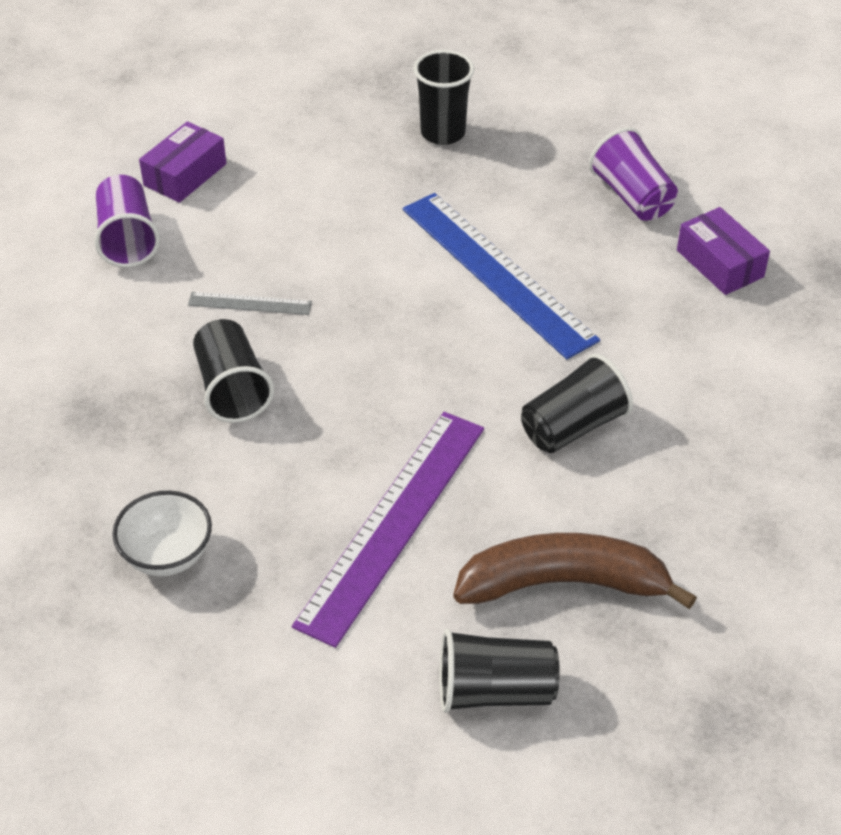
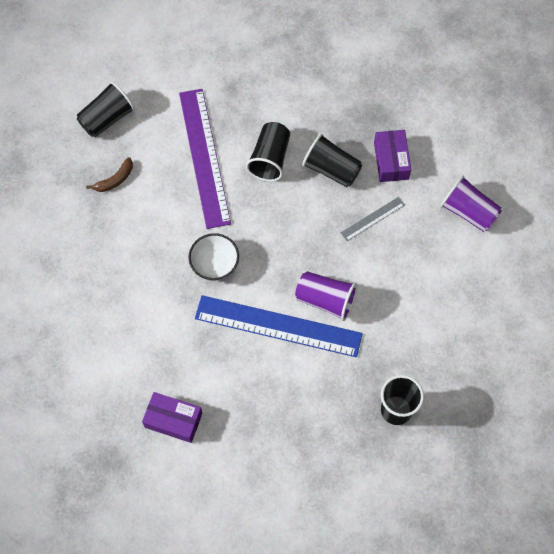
camera: 140 degrees right, 20 degrees up
(167, 555) = (276, 82): white bowl -> white bowl (215, 265)
(185, 174) = (490, 272): purple box -> purple box (391, 160)
(563, 583) = (115, 179): brown banana -> brown banana, size x0.47
(573, 426) = (169, 259): black cup -> black cup (270, 159)
(632, 197) = (254, 438): purple cup -> purple cup (325, 300)

